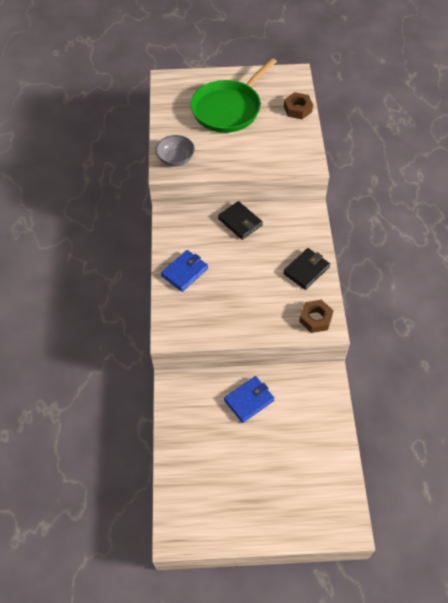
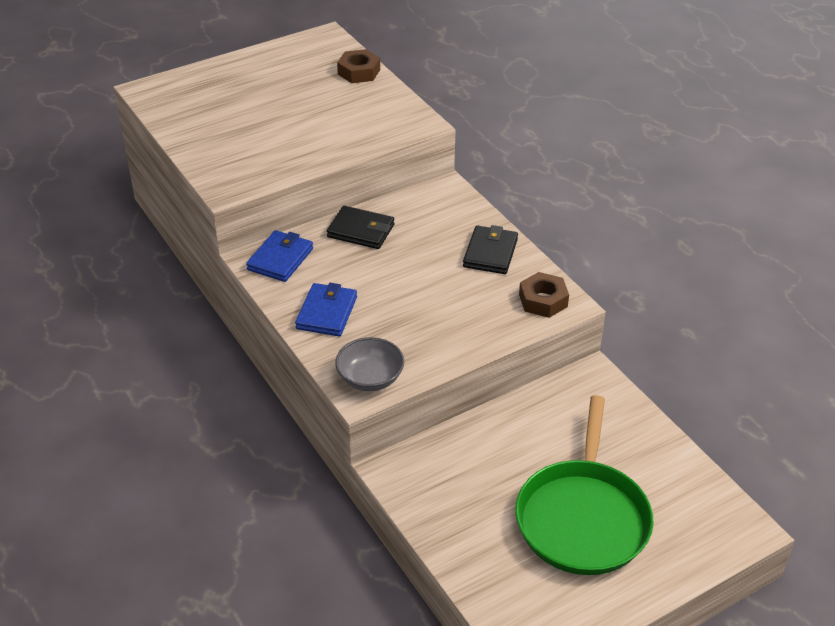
camera: 30 degrees left, 15 degrees down
(176, 159) = (232, 173): grey bowl -> grey bowl (370, 378)
(228, 109) = (264, 97): green pan -> green pan (583, 517)
(249, 400) = (511, 444): blue wallet -> blue wallet (280, 259)

